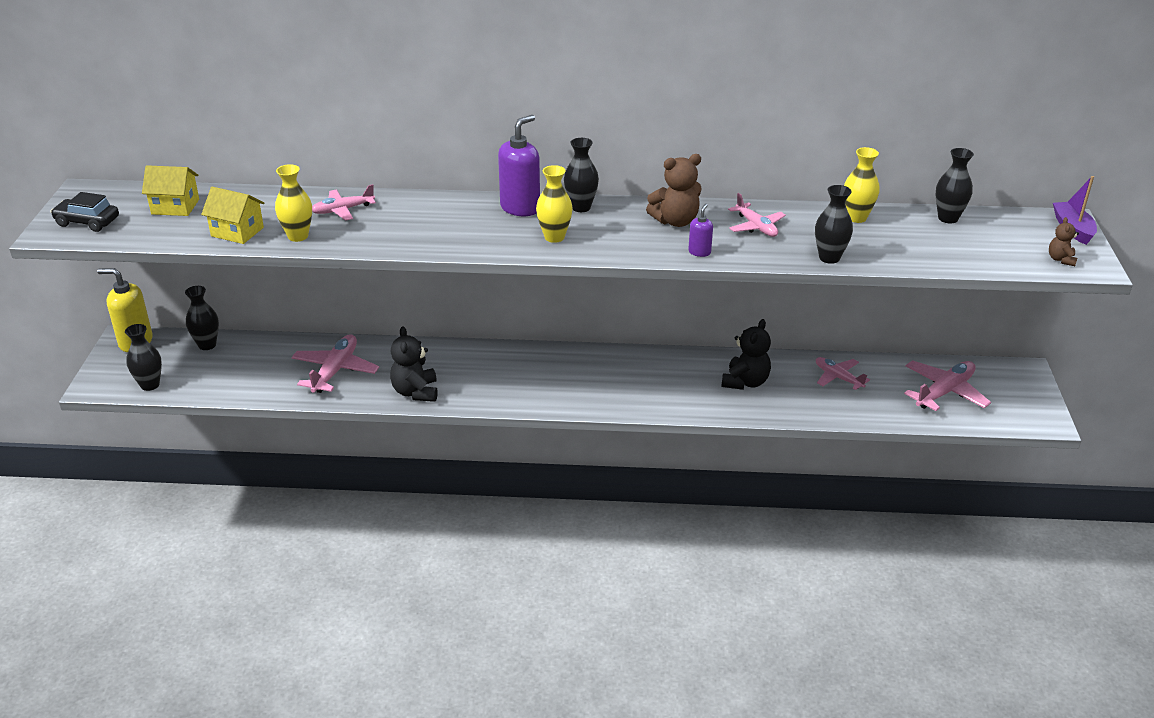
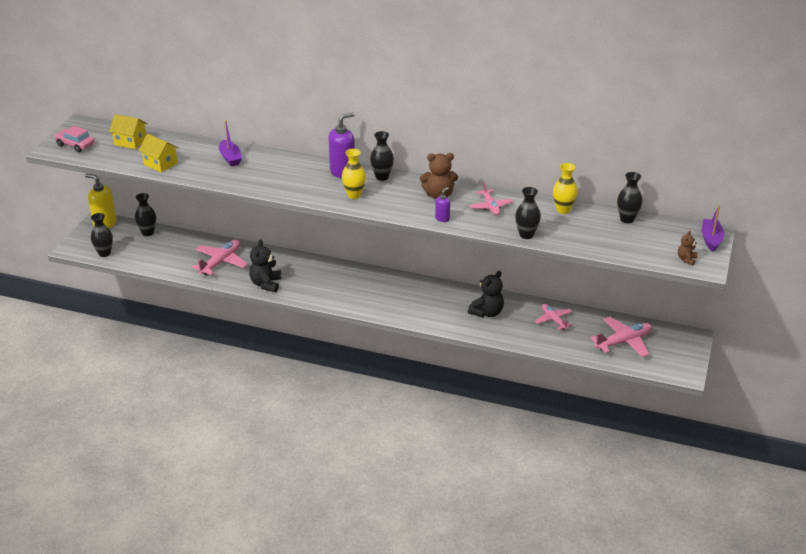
camera: 15 degrees right, 0 degrees up
(87, 222) = (75, 145): black car -> pink car
(298, 236) = (195, 172): yellow vase -> none
(343, 210) = (230, 158): pink plane -> purple boat

